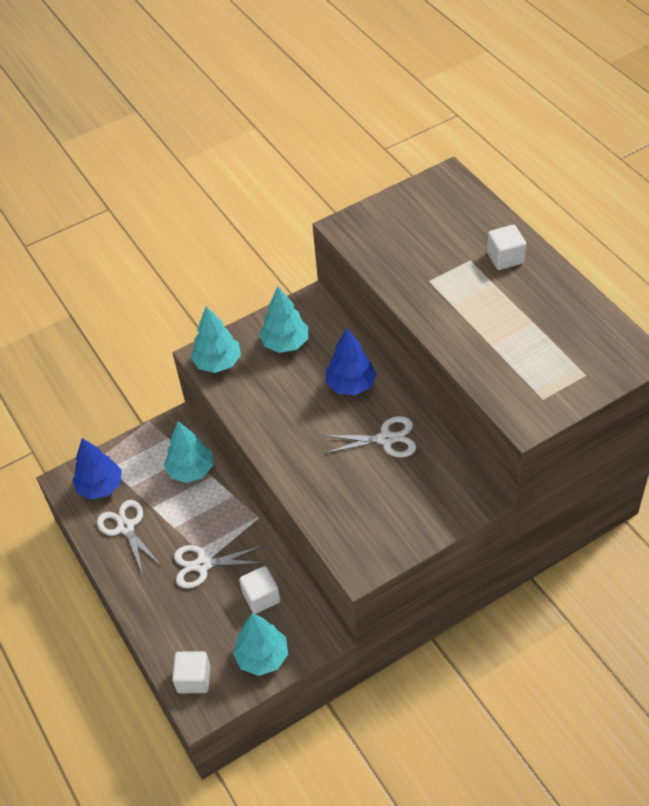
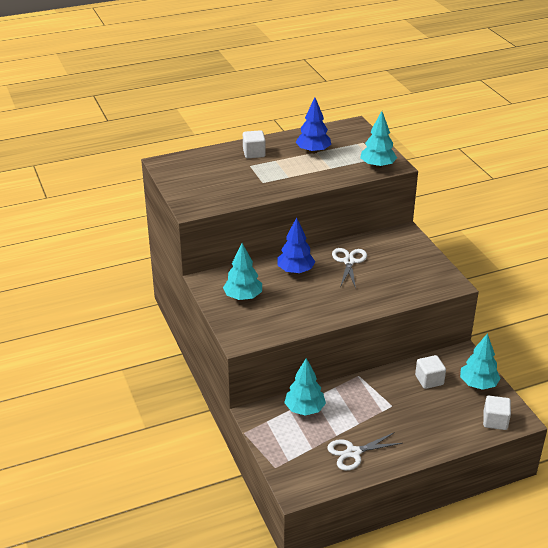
camera: 85 degrees left, 15 degrees down
(100, 486) = (307, 467): blue tree -> blue tree (313, 151)
(202, 565) = (397, 409): white scissors -> none
(218, 363) = (250, 333): turquoise tree -> turquoise tree (377, 166)

